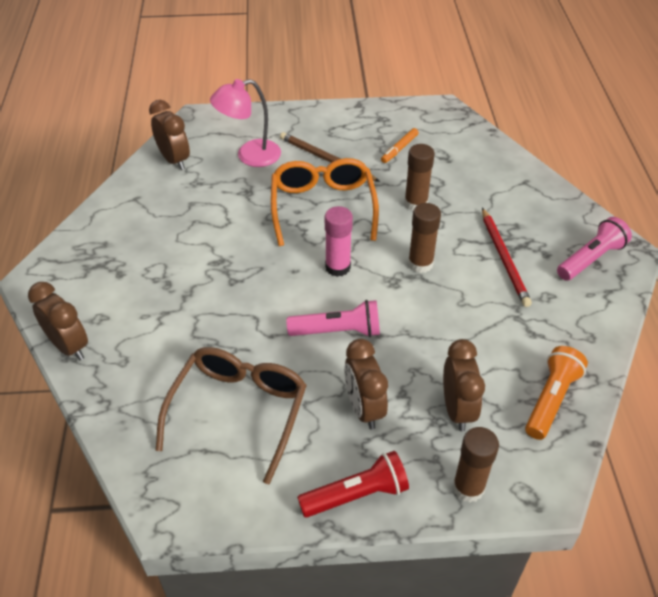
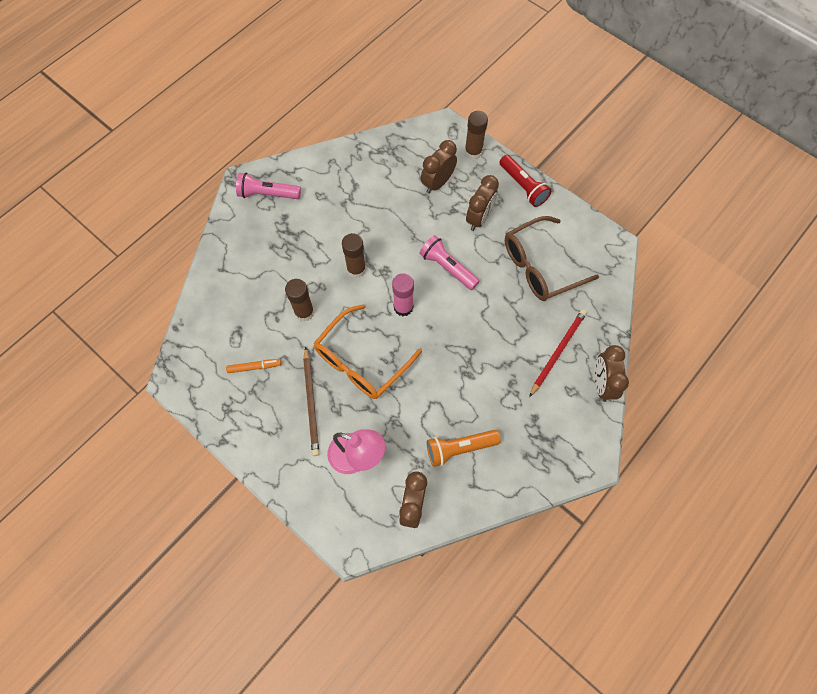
camera: 135 degrees left, 20 degrees up
(357, 495) = (523, 186): red flashlight -> red flashlight turned 150 degrees counterclockwise
(504, 259) = (309, 233): red pencil -> red pencil (558, 351)
(551, 399) = (391, 153): orange flashlight -> orange flashlight (459, 448)

